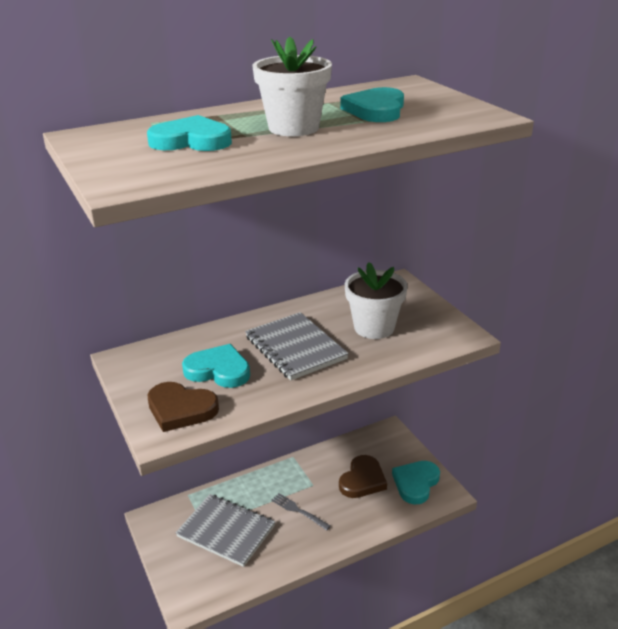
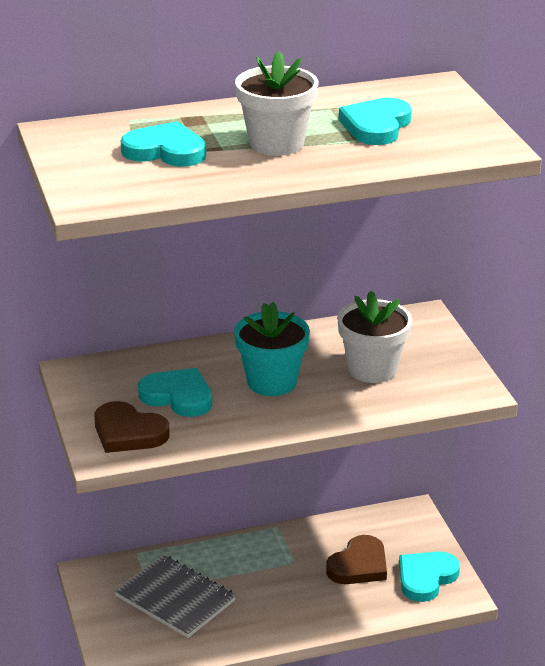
camera: 10 degrees right, 0 degrees up
(295, 348) = (272, 382): grey notebook -> turquoise flower pot
(298, 511) = (268, 589): grey fork -> none

